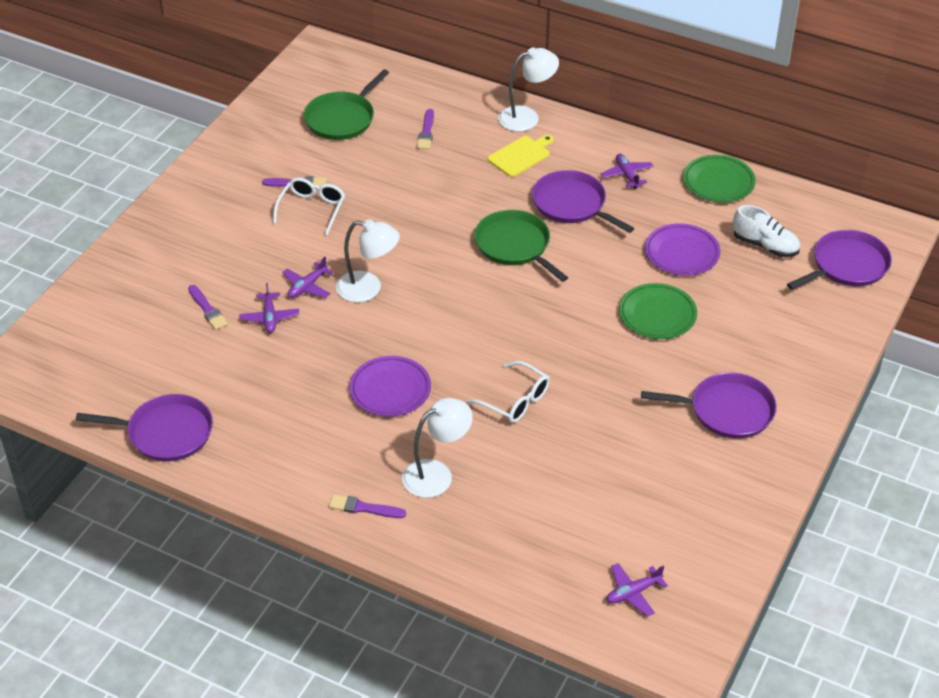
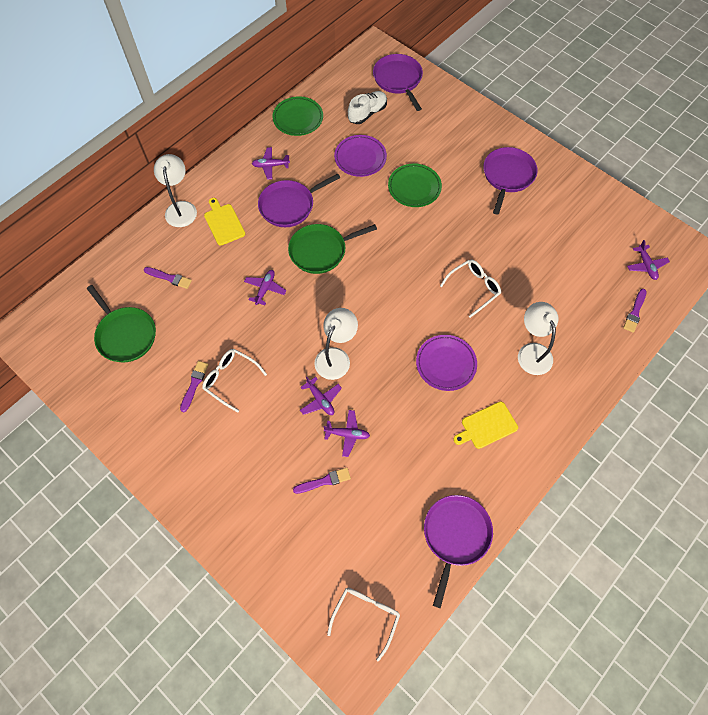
camera: 75 degrees left, 20 degrees up
(61, 372) = (366, 616): none -> white glasses
(314, 442) = (487, 426): none -> yellow cutting board
(364, 508) = (555, 405): purple brush -> purple brush (635, 312)
(440, 210) = (265, 289): none -> purple plane

